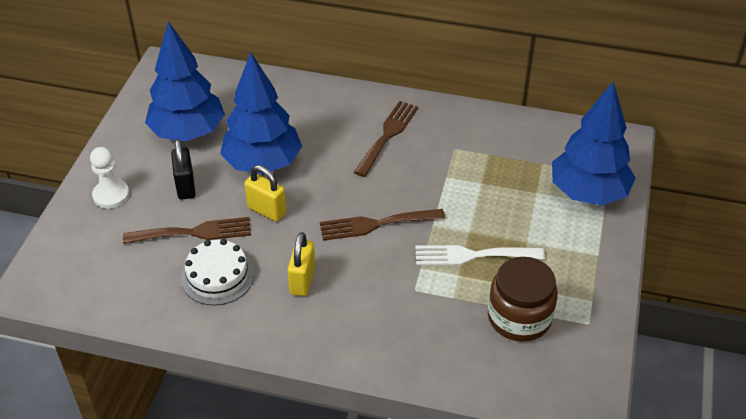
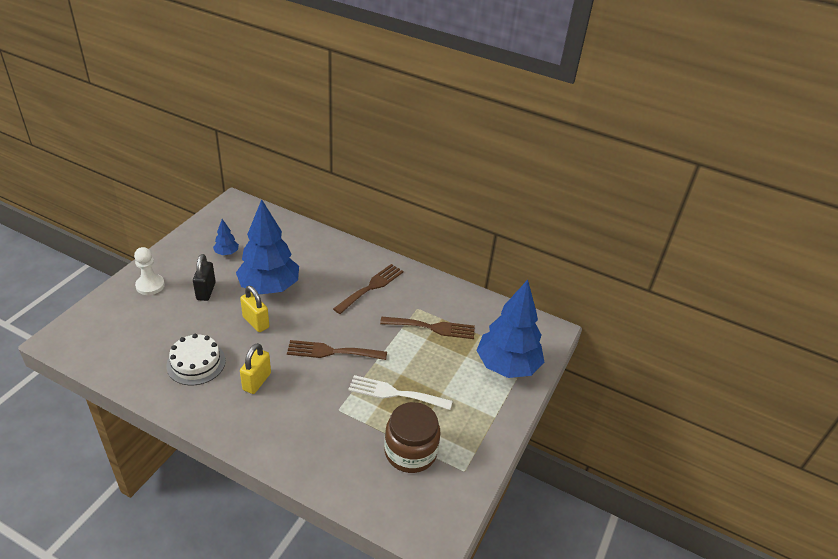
camera: 10 degrees right, 5 degrees down
(188, 133) = (226, 253): blue tree -> blue tree, size x0.42
(194, 232) = (195, 326): brown fork -> brown fork (432, 328)

